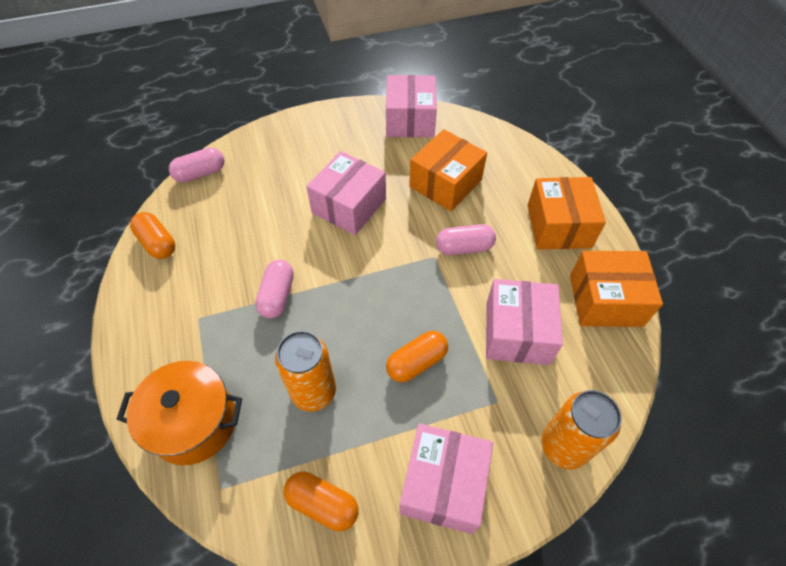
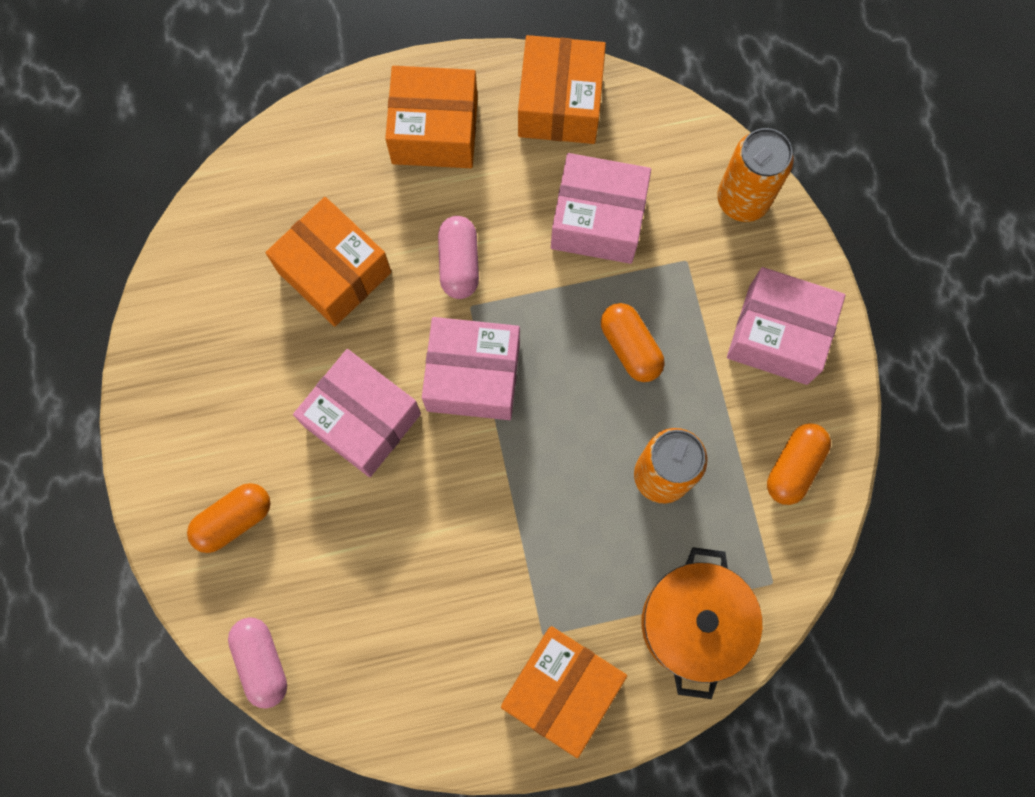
camera: 85 degrees left, 20 degrees up
(157, 243) = (404, 714): orange capsule -> orange capsule (234, 520)
(158, 332) = (561, 689): none -> orange box
(277, 296) = (516, 525): pink capsule -> none
(410, 120) = (184, 310): pink box -> pink box (473, 376)

